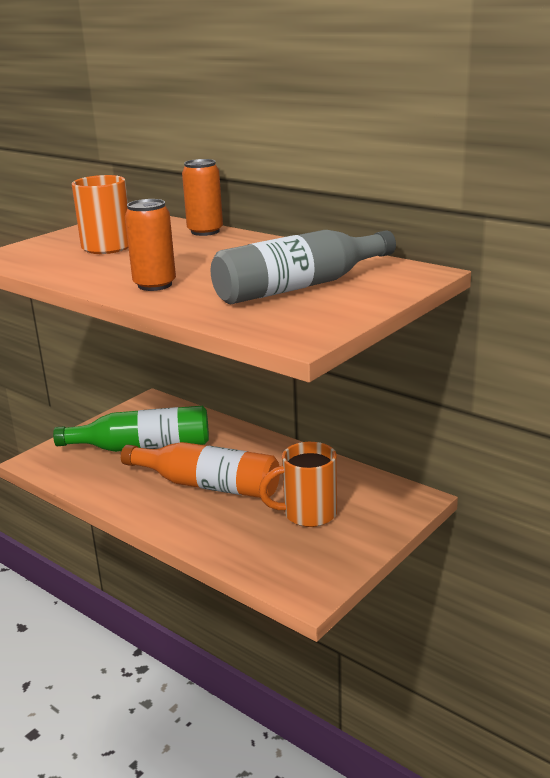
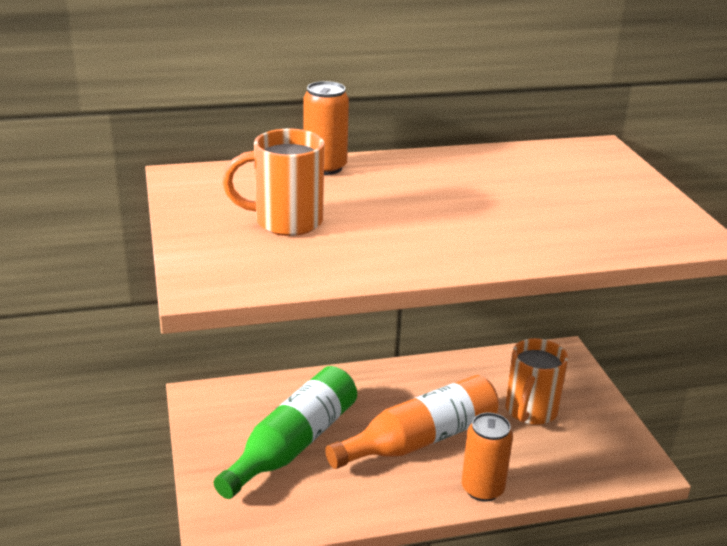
camera: 55 degrees left, 5 degrees up
(155, 285) = (469, 242): orange can -> orange can (482, 489)
(299, 286) = (569, 194): grey bottle -> none

